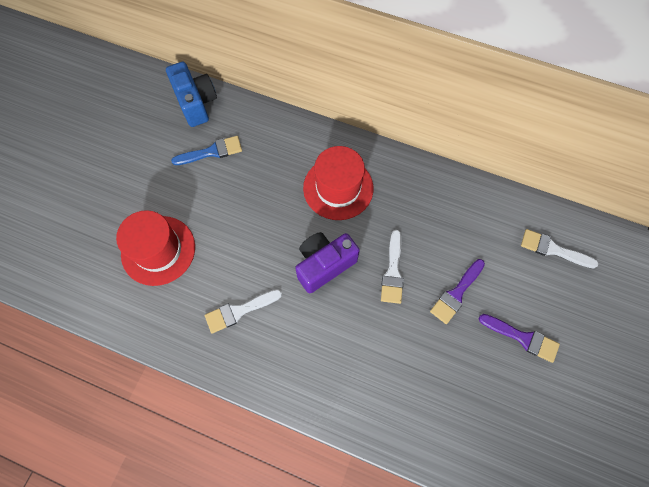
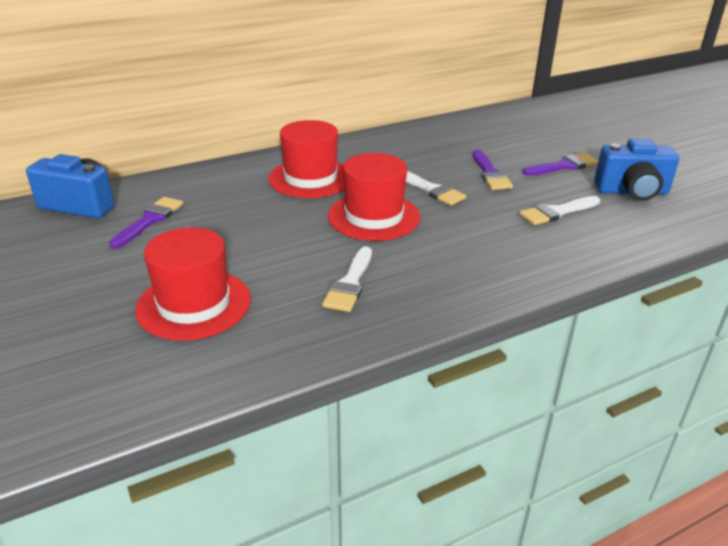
camera: 50 degrees left, 35 degrees down
(212, 152) = (149, 220): blue brush -> purple brush
(324, 265) = (374, 216): purple camera -> red hat
(525, 414) = (632, 192): none -> blue camera
(553, 249) = (504, 127): white brush -> white brush (557, 212)

